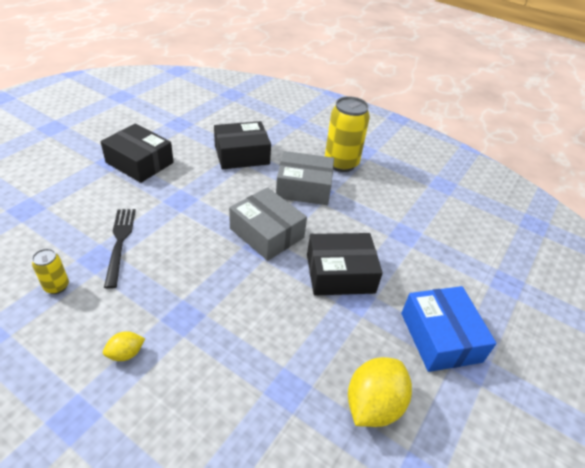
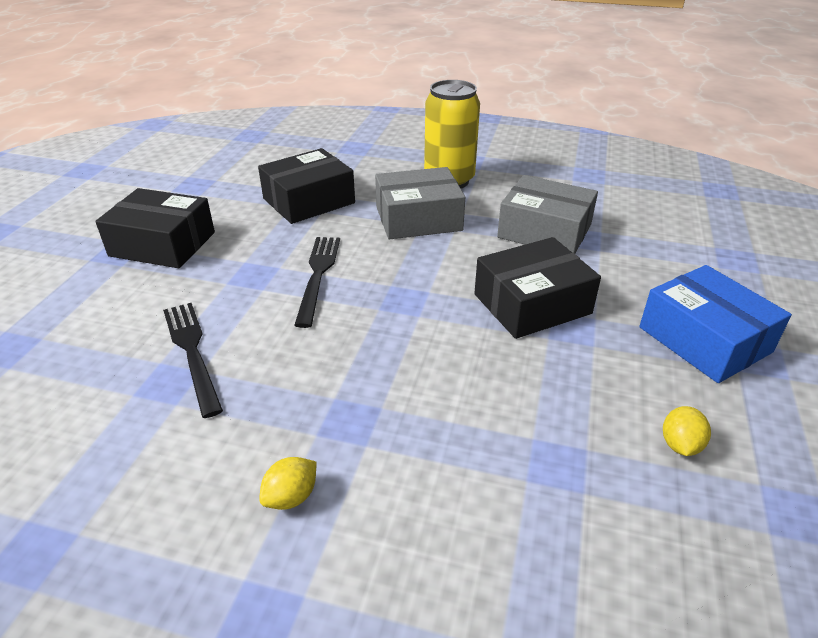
camera: 15 degrees left, 5 degrees down
(57, 286) = (121, 439): yellow can -> none
(218, 212) = (318, 275): none -> black fork
(267, 233) = (403, 283): grey box -> grey box (544, 231)
(373, 405) = (680, 445): yellow lemon -> yellow lemon, size x0.51

